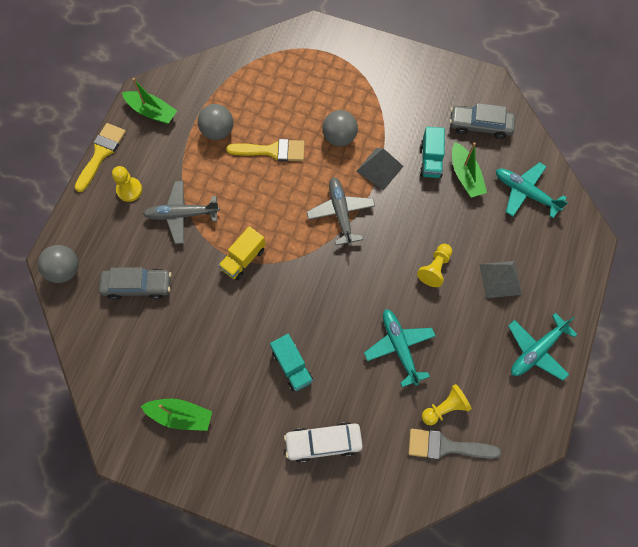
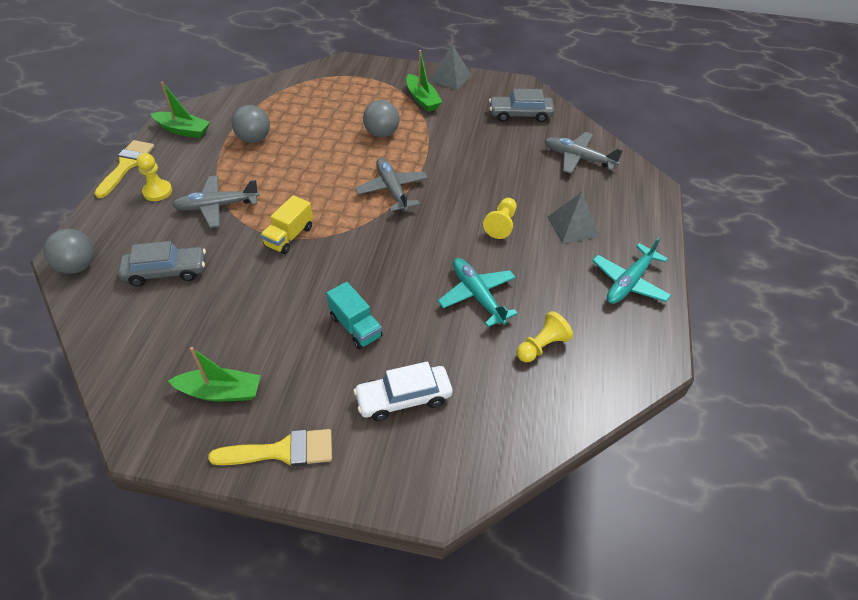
camera: 10 degrees left, 20 degrees down
(272, 151) = (313, 149): yellow brush -> yellow brush (282, 451)
(379, 168) = (427, 153): grey pyramid -> grey pyramid (450, 78)
(430, 160) = (477, 142): turquoise truck -> none
(445, 446) = (552, 384): grey brush -> none
(465, 176) = (515, 151): green boat -> green boat (422, 99)
(525, 193) = (578, 158): turquoise plane -> grey plane

